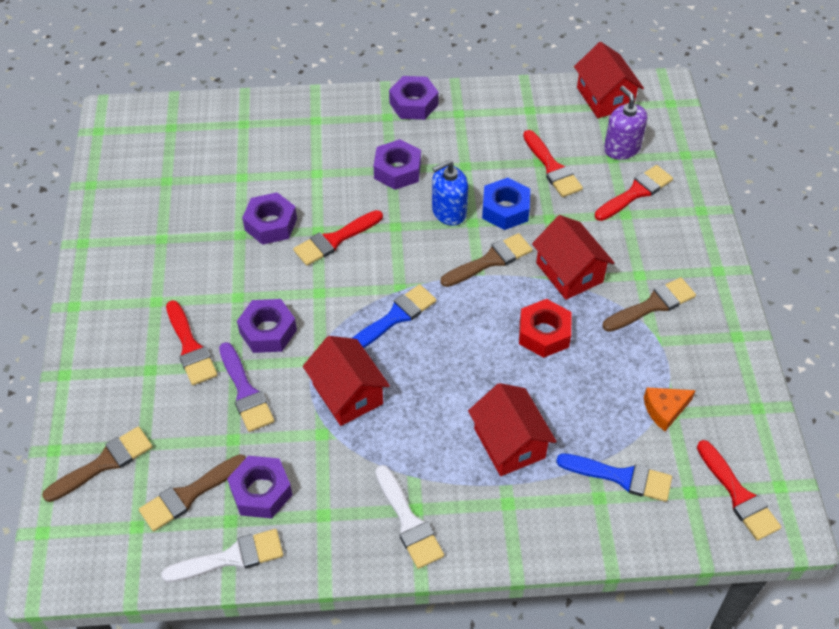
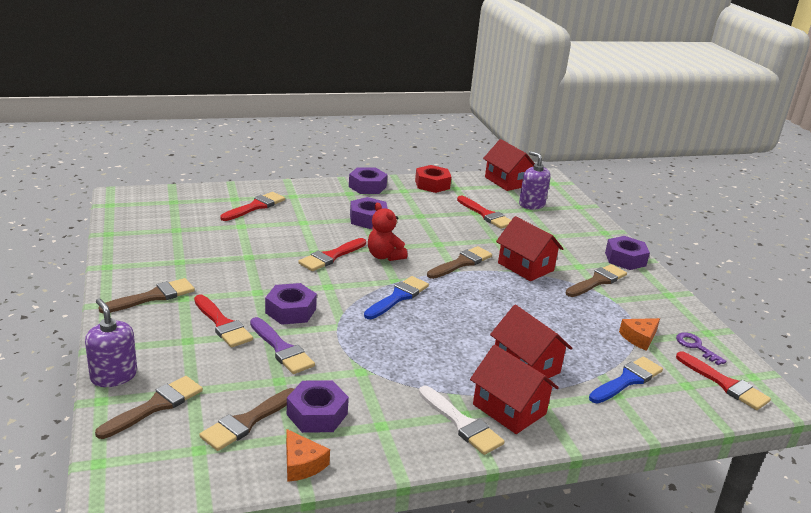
camera: 15 degrees left, 25 degrees down
(69, 416) = (114, 376): none -> purple soap dispenser
(124, 297) = (153, 297): none -> brown brush
(231, 557) = (302, 464): white brush -> orange cheese
(271, 224) = (274, 250): purple nut -> purple nut (625, 259)
(347, 394) = (374, 344): red house -> red house (509, 409)
(399, 243) = (384, 256): none -> red teddy bear
(449, 212) = (417, 239): blue soap dispenser -> none
(505, 209) = (461, 236): blue nut -> none
(544, 334) = (522, 300): red nut -> red nut (432, 184)
(621, 477) = (627, 380): blue brush -> blue brush turned 45 degrees counterclockwise
(636, 192) = (553, 225): red brush -> red brush (255, 207)
(730, 431) = (696, 347): none -> purple key

